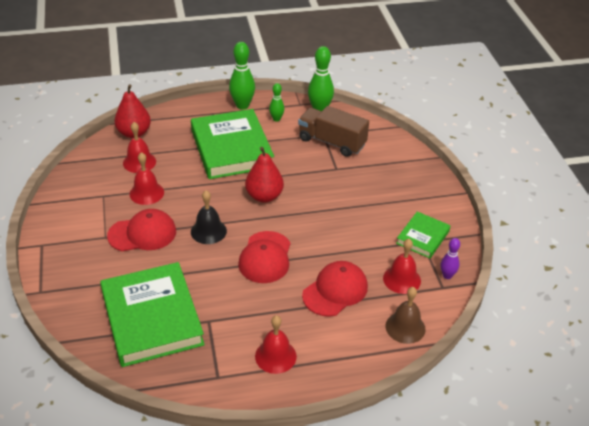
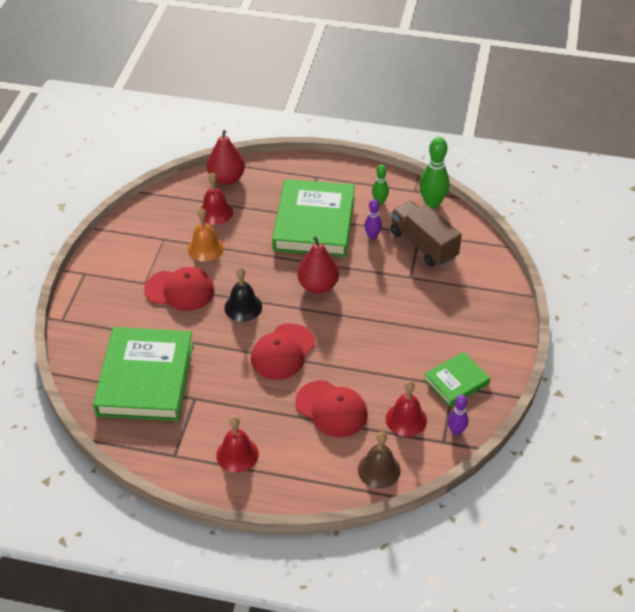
camera: 25 degrees right, 5 degrees up
(146, 193) = (205, 248): red bell -> orange bell
(242, 105) = (352, 176): green bowling pin -> none
(286, 146) = (372, 236): none -> purple bowling pin
(335, 291) = (331, 409): red cap -> red cap turned 60 degrees clockwise

